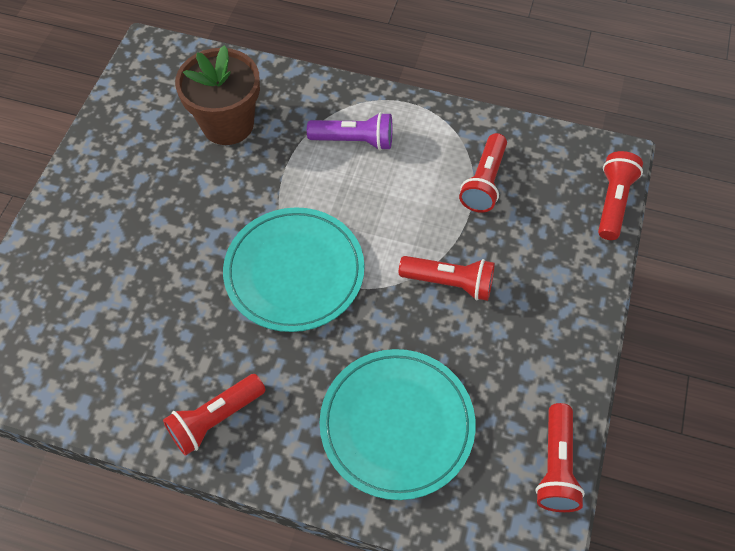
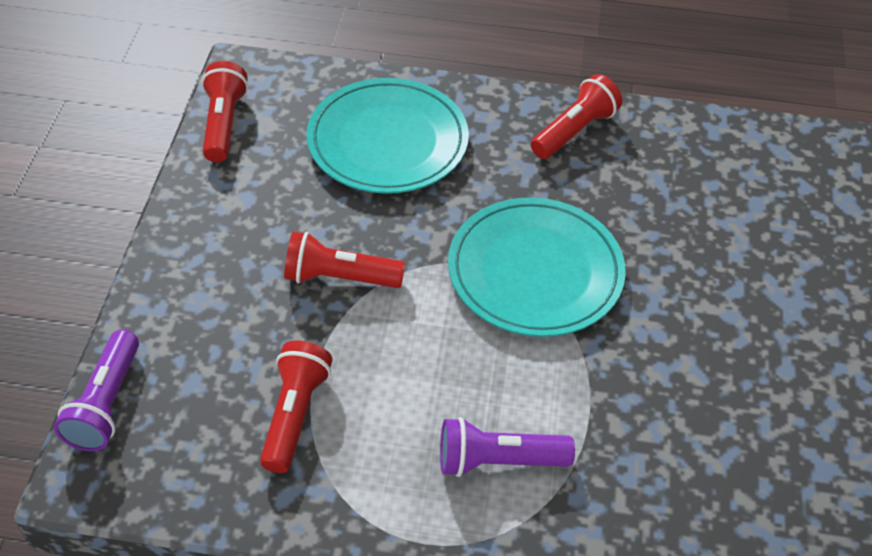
camera: 170 degrees right, 10 degrees down
(228, 124) = (701, 467): brown flower pot -> none
(613, 202) = (106, 403): red flashlight -> purple flashlight

